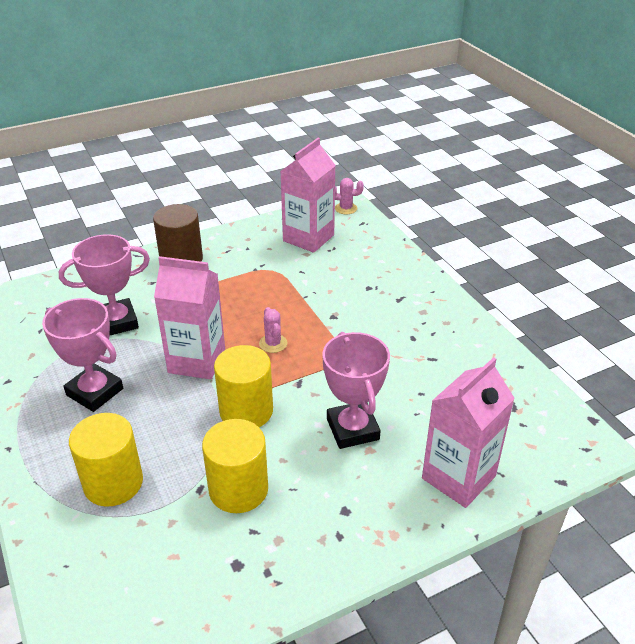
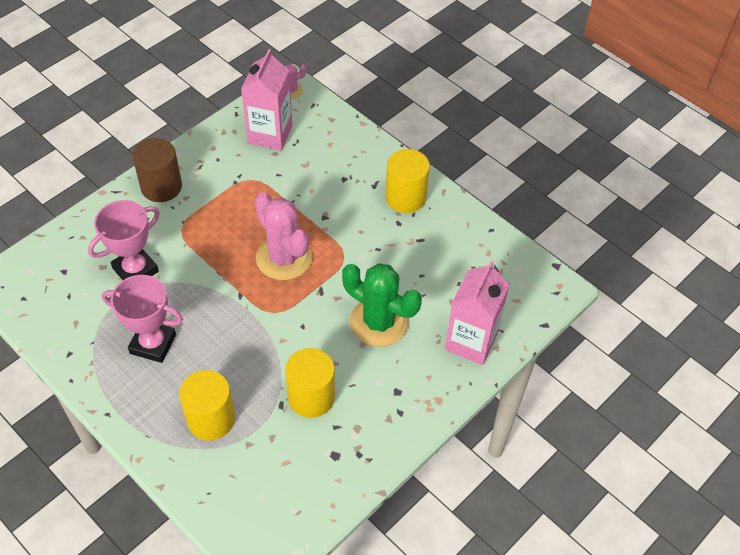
camera: 20 degrees left, 15 degrees up
(197, 361) = (226, 291): pink carton -> none
(246, 411) = (288, 328): yellow cylinder -> yellow cylinder (405, 197)
(273, 343) = (284, 258): pink cactus -> pink cactus, size x2.26
(352, 429) = (379, 322): pink trophy -> green cactus

